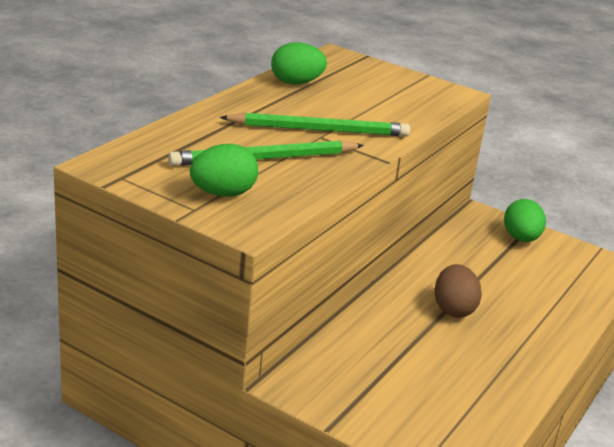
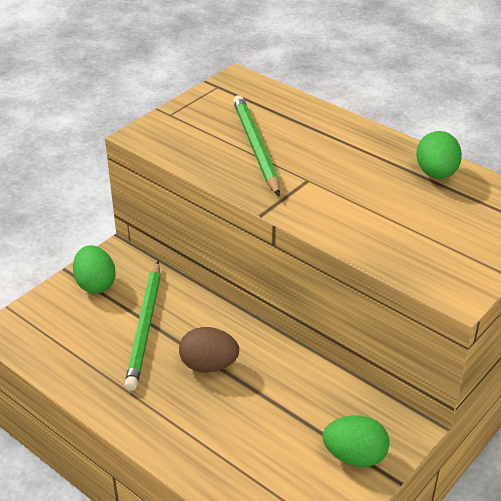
camera: 100 degrees right, 10 degrees up
(223, 194) = (192, 126): green egg -> green egg (95, 284)
(319, 130) = (322, 179): green pencil -> green pencil (145, 327)

